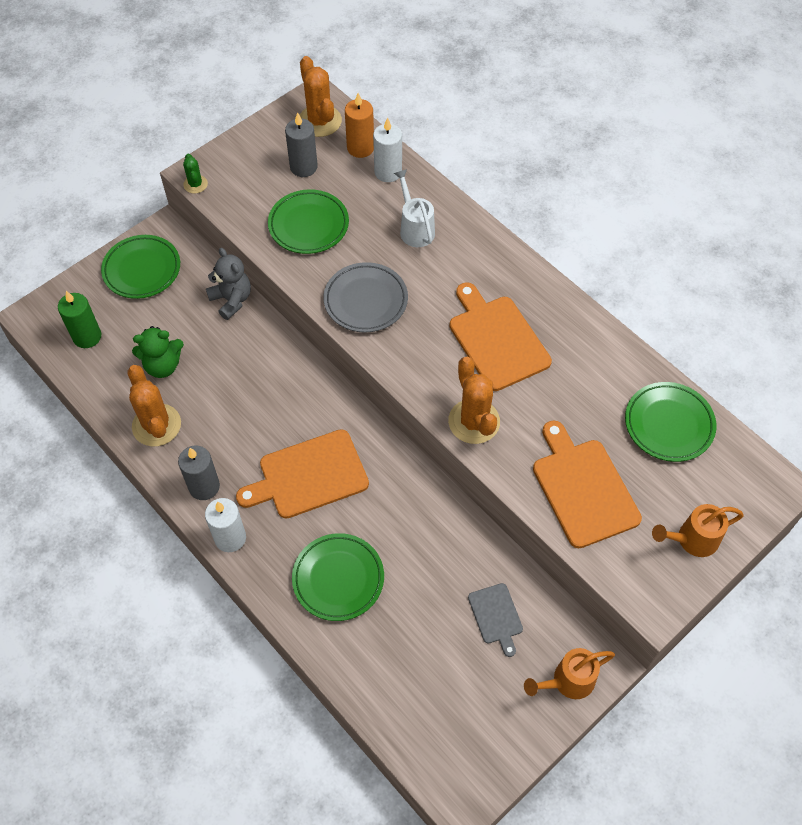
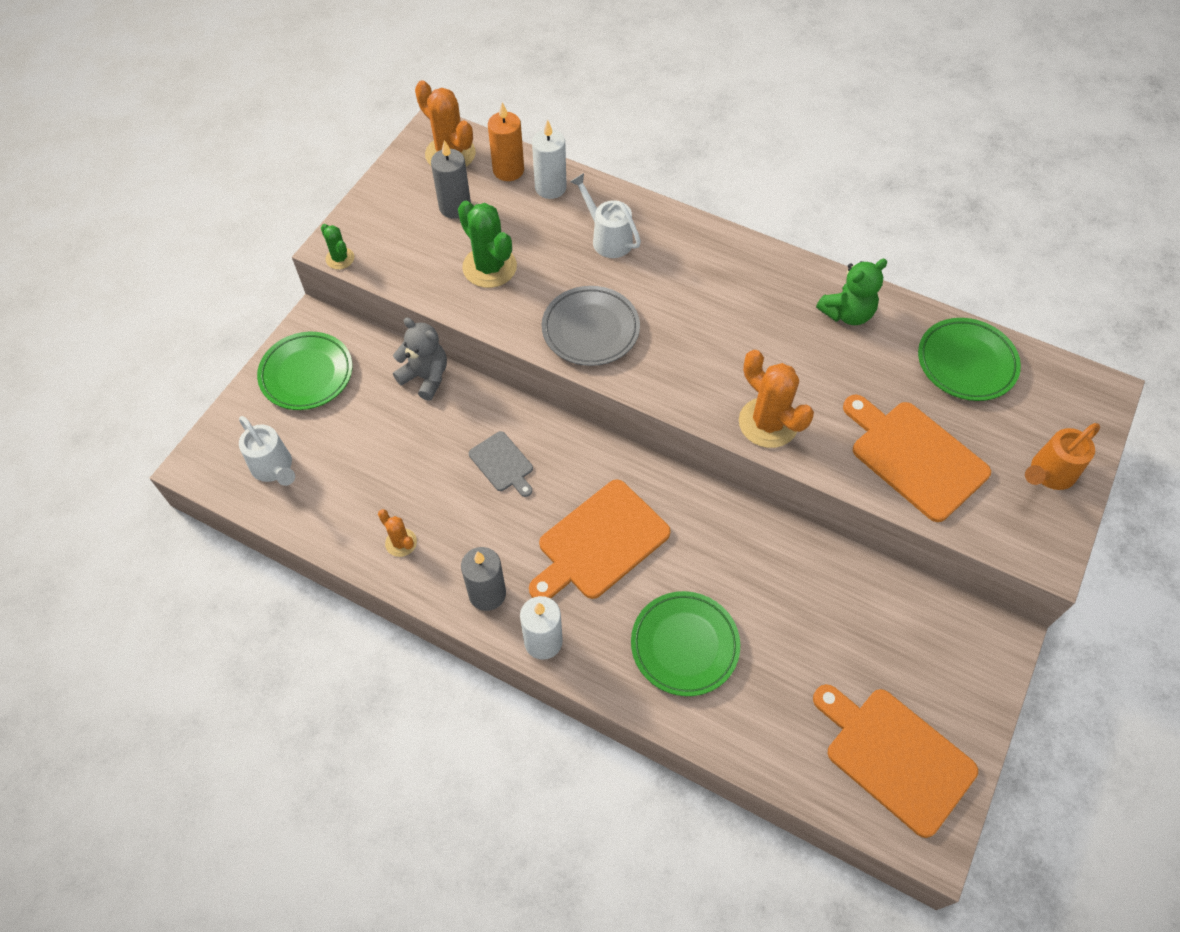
camera: 20 degrees left, 0 degrees up
(87, 336) = (274, 468): green candle -> white watering can
(156, 425) = (401, 542): orange cactus -> orange cactus, size x0.53
(163, 365) = (378, 473): green teddy bear -> green teddy bear (847, 313)
(308, 225) = (489, 267): green plate -> green cactus
(496, 616) = (870, 626): grey cutting board -> grey cutting board (502, 464)
(497, 339) = (750, 329): orange cutting board -> orange cutting board (895, 756)
(568, 681) = (977, 669): orange watering can -> none

